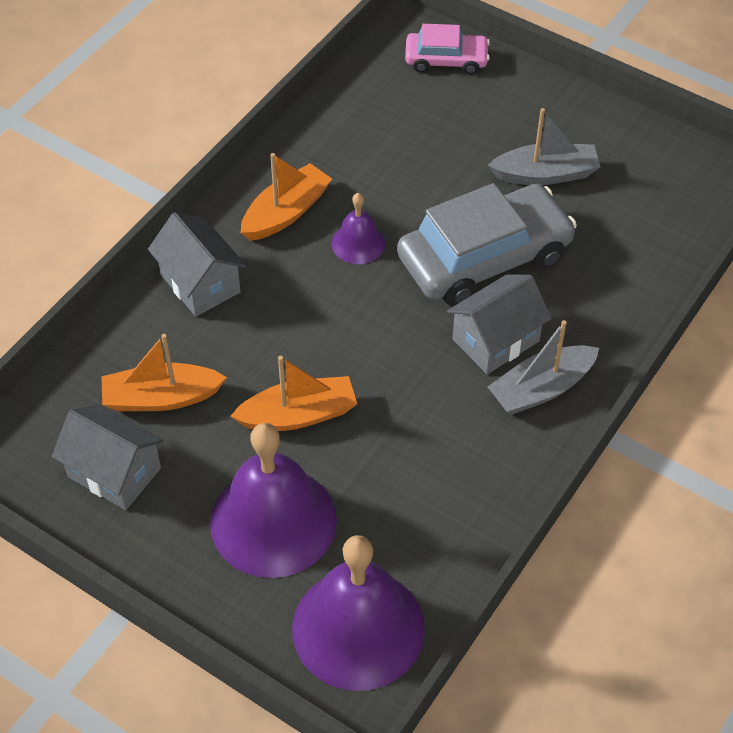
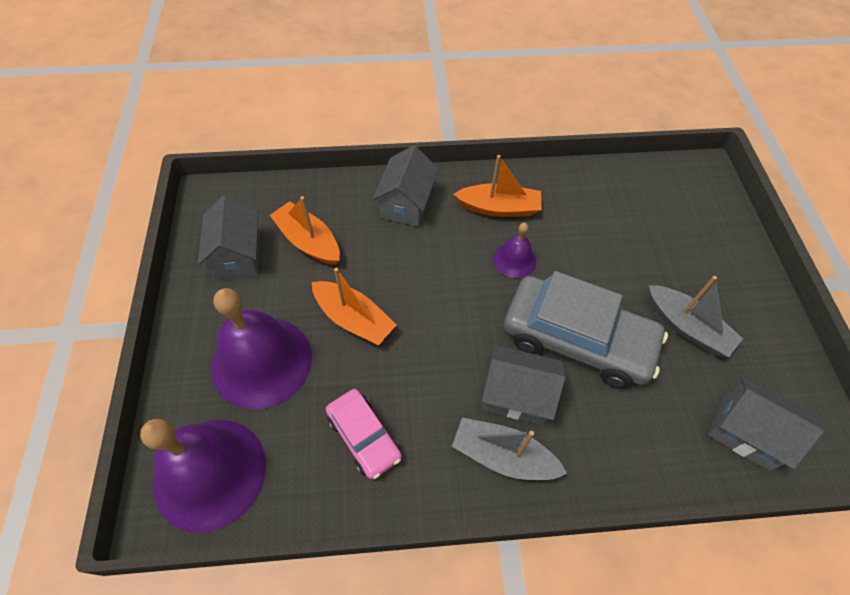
camera: 50 degrees right, 5 degrees up
(446, 60) = (708, 206): pink car -> pink car (364, 436)
(665, 212) = (746, 432): none -> grey house

